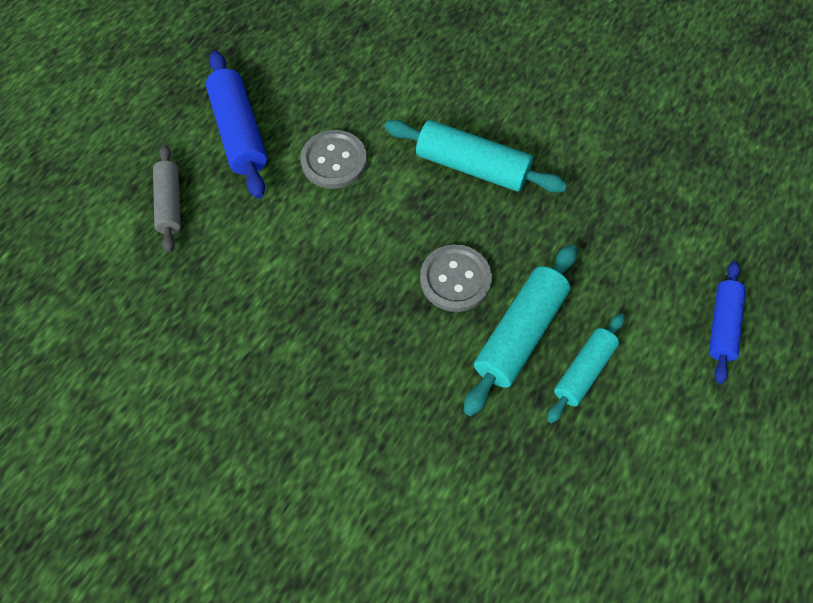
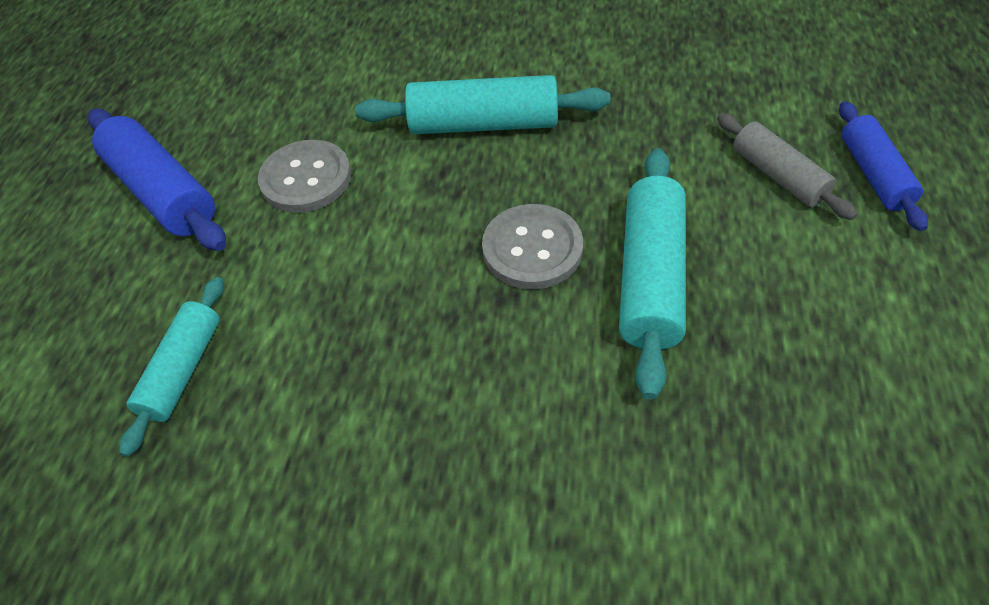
camera: 20 degrees left, 10 degrees down
(170, 203) = (92, 309): grey rolling pin -> grey rolling pin (777, 176)
(583, 371) = (755, 287): turquoise rolling pin -> turquoise rolling pin (183, 370)

